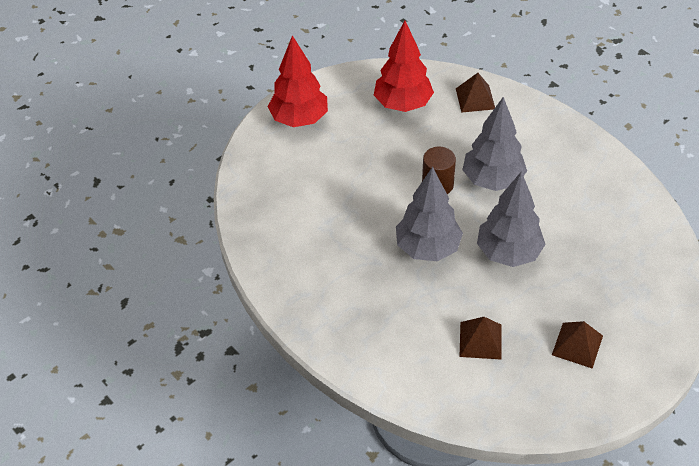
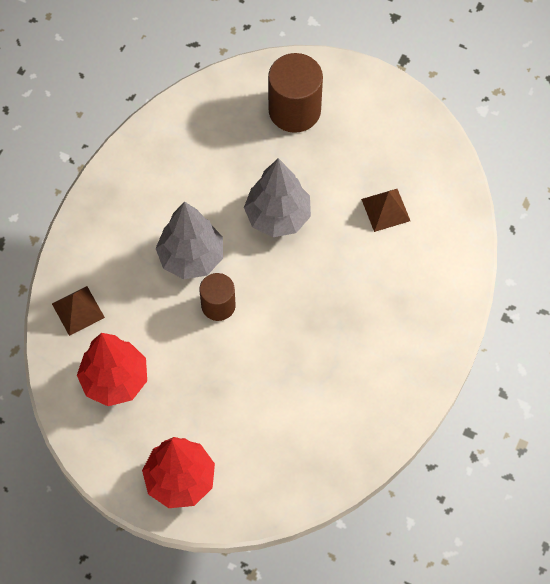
camera: 115 degrees left, 15 degrees up
(427, 248) = (303, 286): grey tree -> none
(577, 345) = (354, 135): brown pyramid -> none
(625, 305) = (294, 110): none -> brown cylinder

